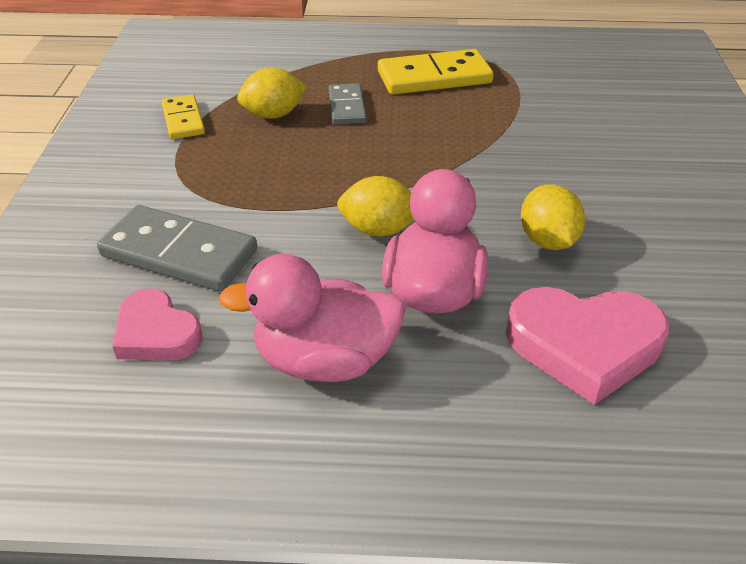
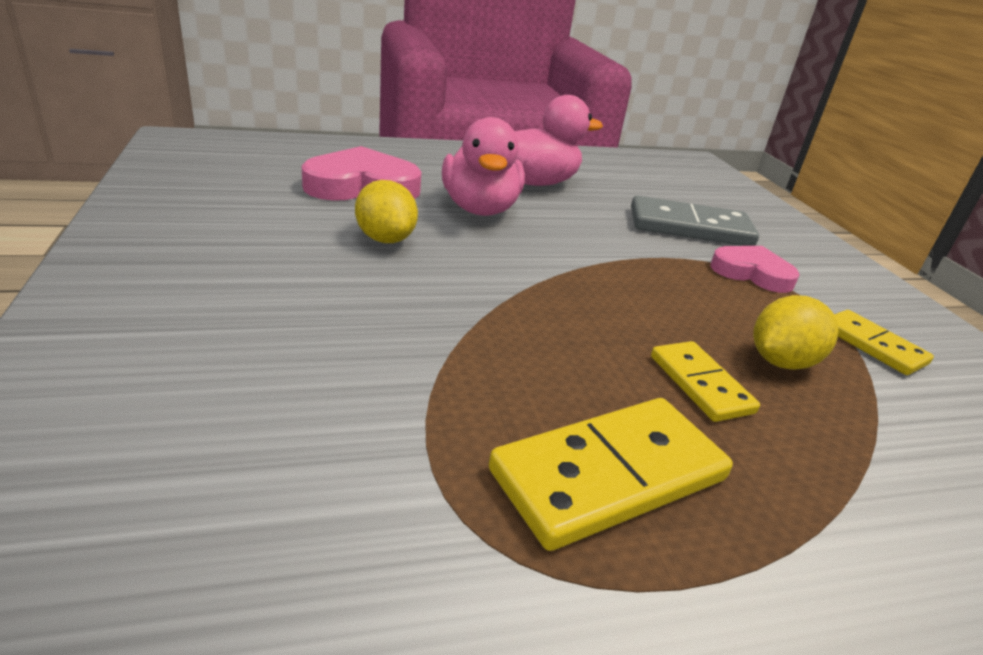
camera: 160 degrees right, 10 degrees down
(156, 333) = (648, 193): pink heart -> pink heart (752, 273)
(346, 107) = (700, 384): grey domino -> yellow domino
(379, 230) = (547, 244): yellow lemon -> none

